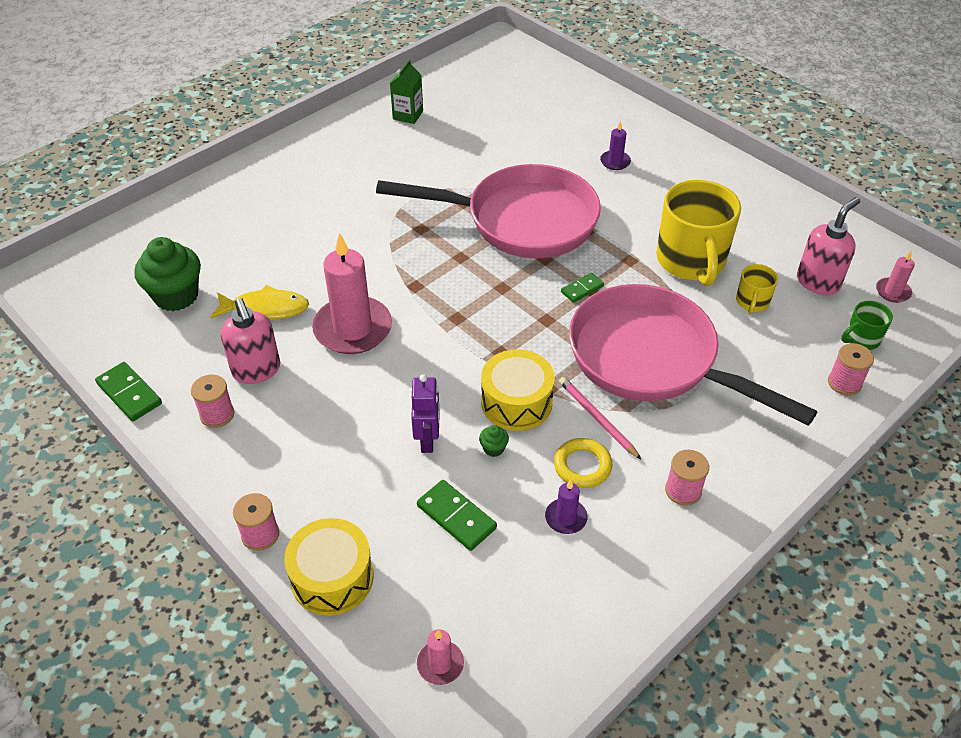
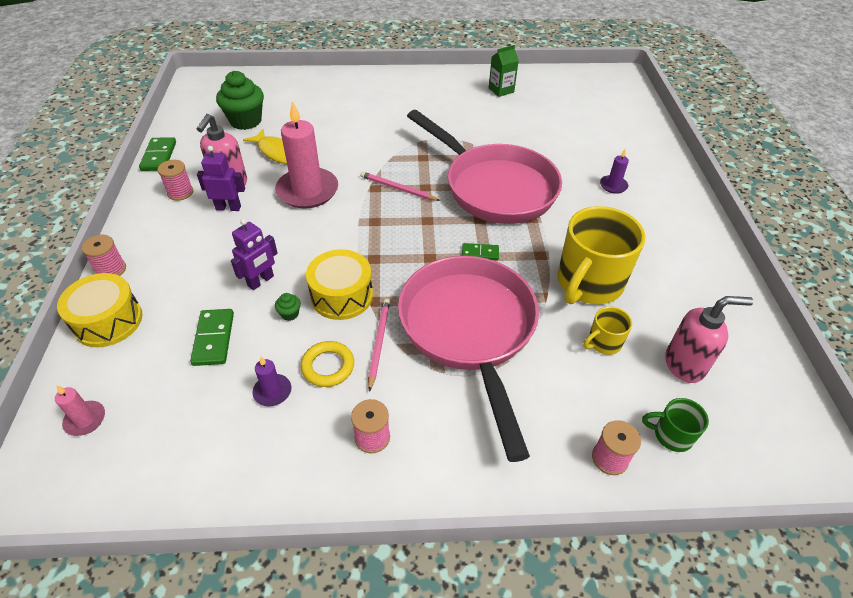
camera: 40 degrees right, 0 degrees up
(294, 396) = (228, 208): none -> purple robot
(437, 274) = (397, 188): none -> pink pencil
(892, 292) = (753, 418): pink candle -> none

